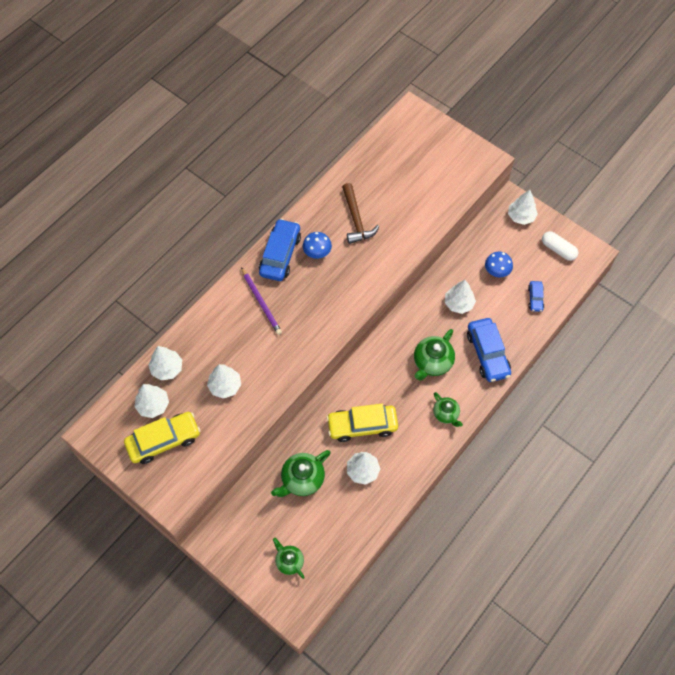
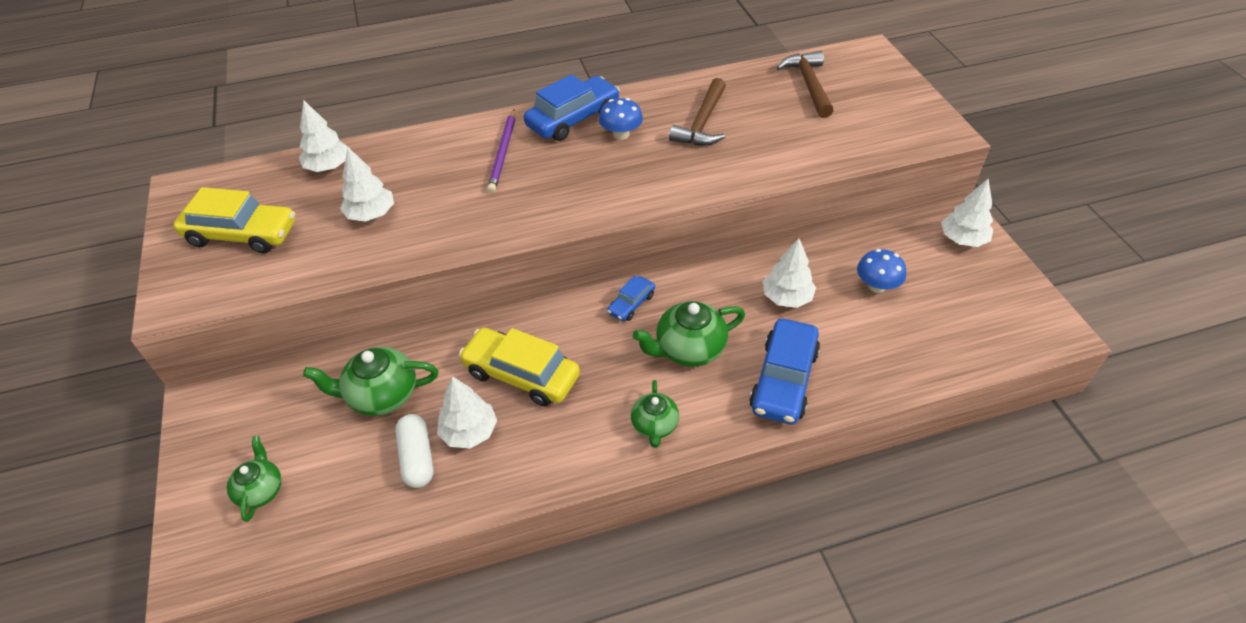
camera: 35 degrees right, 15 degrees down
(153, 405) = (273, 194): white tree -> none
(394, 157) = (808, 84): none -> brown hammer
(535, 298) = (916, 346): blue car -> blue car (631, 304)
(558, 250) = (999, 303): white capsule -> white capsule (417, 458)

